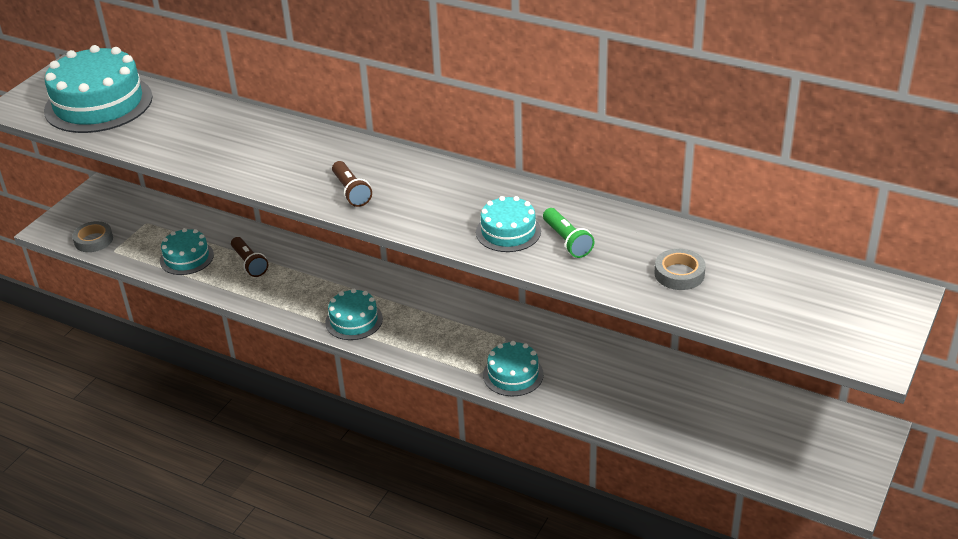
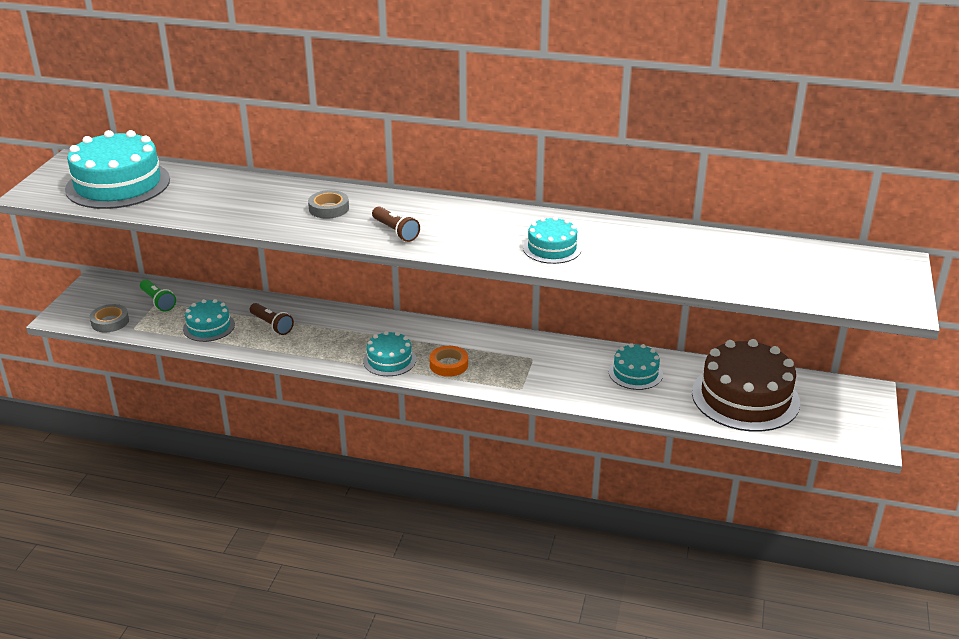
camera: 15 degrees left, 5 degrees down
(413, 334) = (448, 365): none -> orange tape
(513, 375) = (551, 386): turquoise cake -> turquoise cake (635, 373)
(567, 241) = (606, 250): green flashlight -> green flashlight (158, 302)
(679, 274) = (713, 264): grey tape -> grey tape (329, 208)
(724, 418) = (745, 397): none -> brown cake

